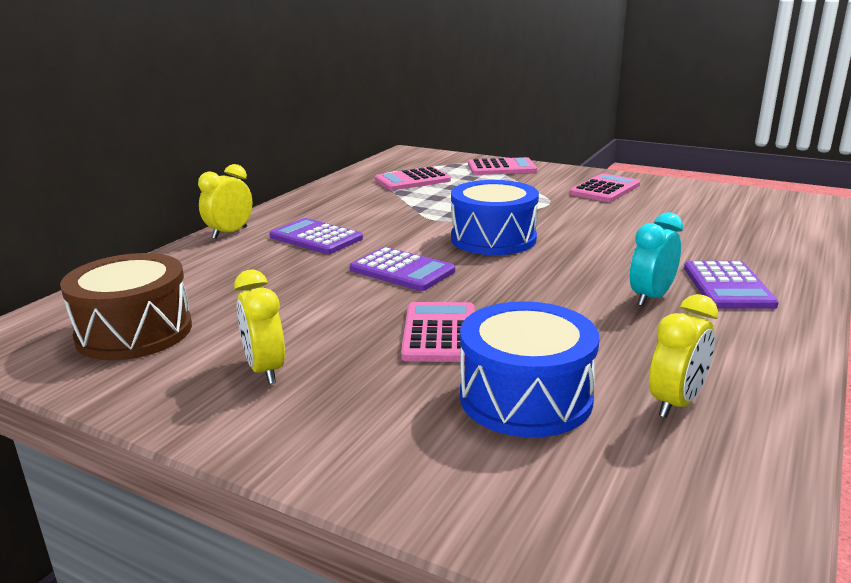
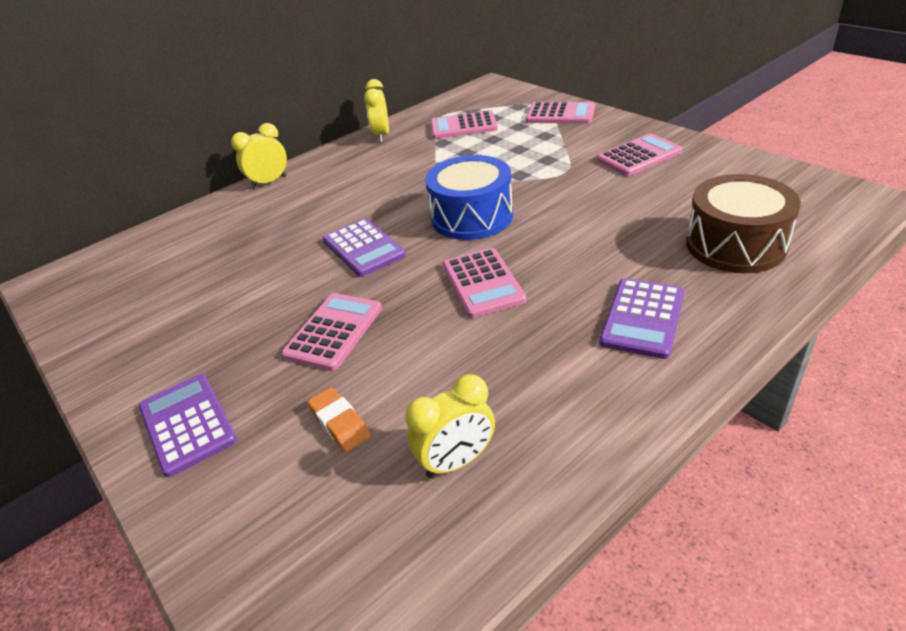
camera: 25 degrees right, 15 degrees up
(134, 332) = (131, 288): brown drum -> brown drum (735, 245)
(265, 370) = (183, 347): yellow clock -> yellow clock (381, 136)
(316, 238) = (328, 196): purple calculator -> purple calculator (187, 424)
(525, 397) = (340, 423): blue drum -> orange eraser
(557, 281) = (483, 283): none -> pink calculator
(651, 297) = (551, 320): turquoise clock -> none

